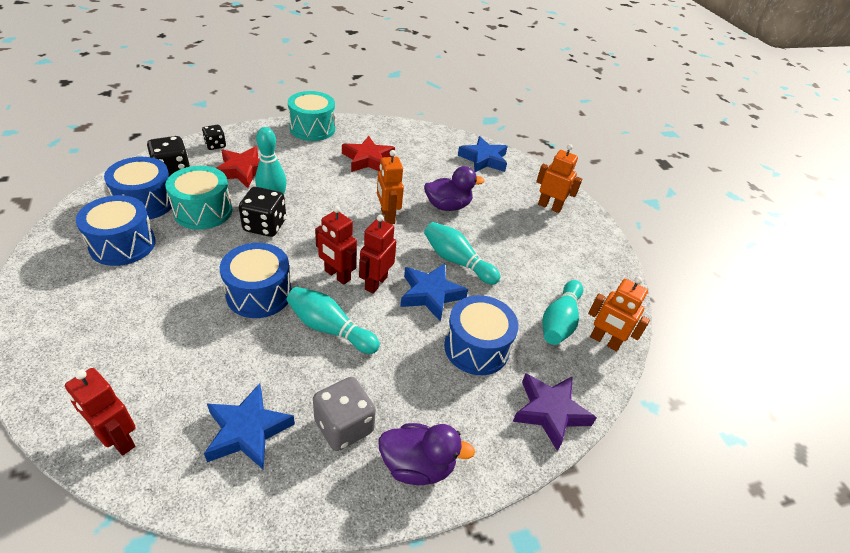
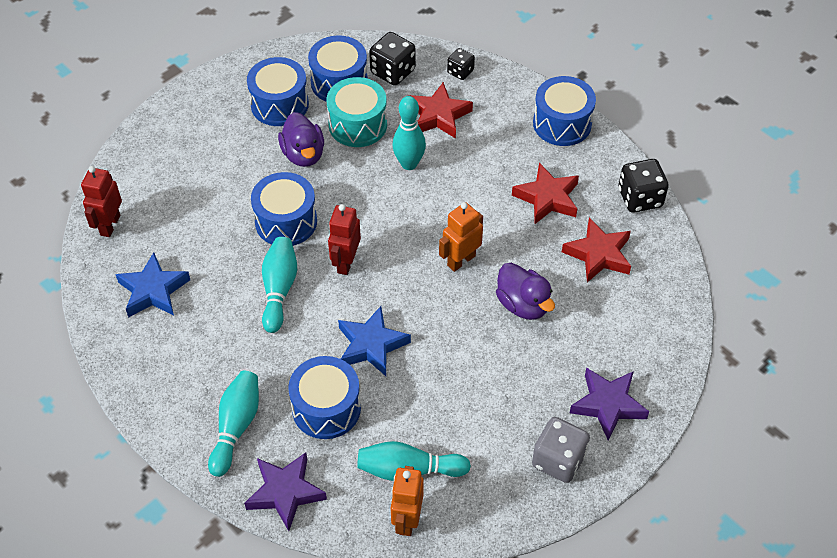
camera: 70 degrees right, 10 degrees up
(265, 226) = (372, 177): black dice -> black dice (640, 198)
(312, 128) = (562, 123): turquoise drum -> blue drum
(344, 426) = (189, 347): grey dice -> grey dice (558, 460)
(375, 283) = (356, 296): red robot -> none
(417, 465) = (180, 411): purple duck -> purple duck (303, 154)
(431, 161) = (598, 254): none -> red star
(457, 261) = (436, 348): turquoise bowling pin -> turquoise bowling pin (236, 427)
(483, 159) = (651, 304): blue star -> none
(549, 206) = (608, 405): orange robot -> purple star

